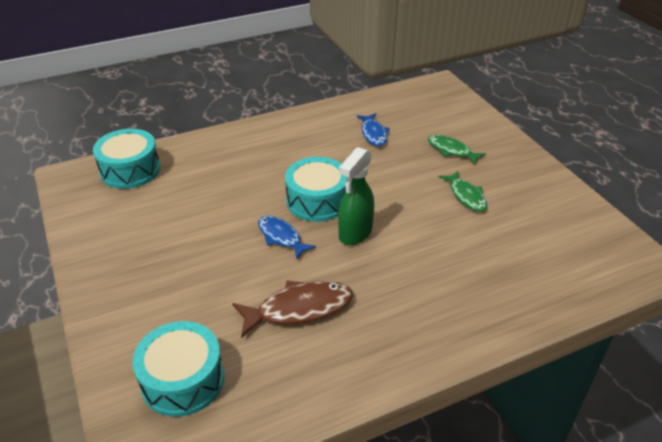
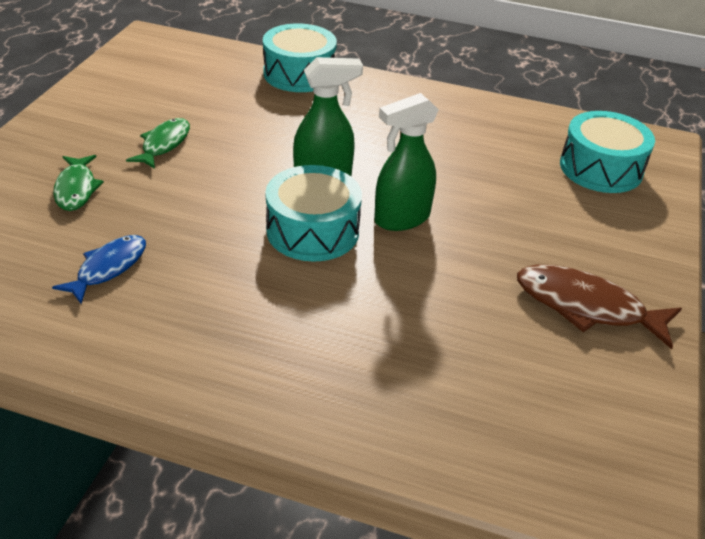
camera: 140 degrees left, 0 degrees up
(130, 170) = (516, 448): turquoise drum -> turquoise drum (299, 74)
(281, 237) = (401, 219): blue fish -> green spray bottle
(299, 309) = (455, 157): brown fish -> brown fish (586, 307)

